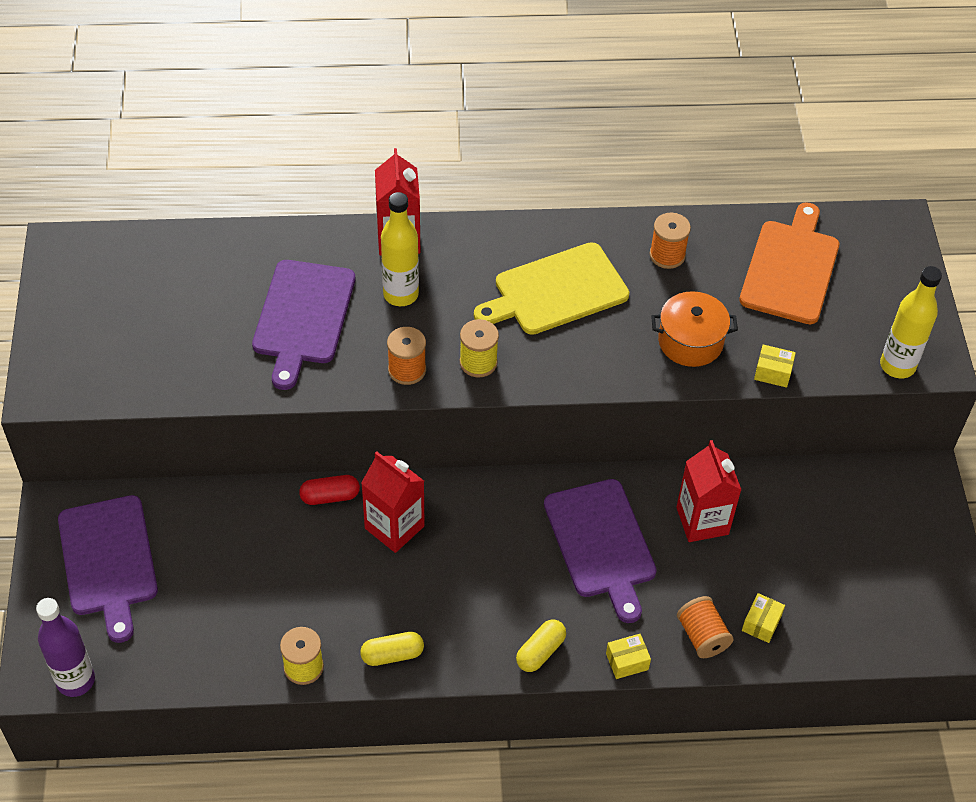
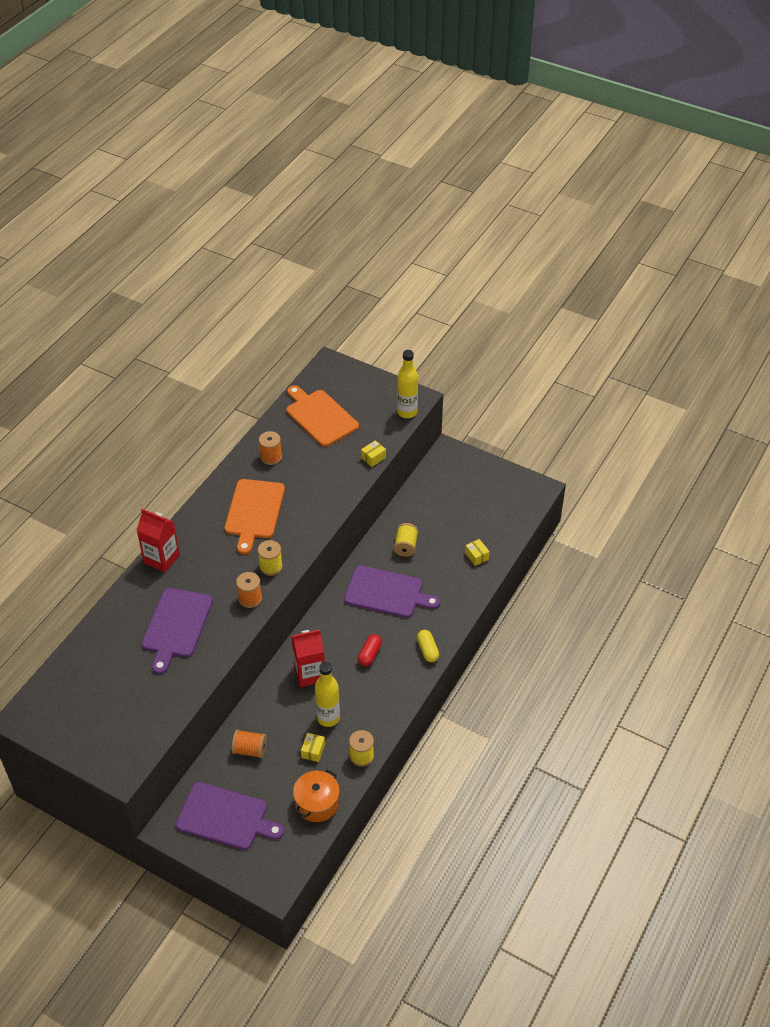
camera: 55 degrees left, 5 degrees down
(76, 680) = (290, 868): purple bottle -> none
(303, 317) = (176, 626): purple cutting board -> purple cutting board turned 60 degrees clockwise
(330, 496) = (268, 692): red capsule -> red capsule (369, 654)
(392, 654) = (383, 713): yellow capsule -> none
(401, 294) = (199, 576): yellow bottle -> yellow bottle (328, 718)
(556, 291) = (254, 512): yellow cutting board -> orange cutting board
(627, 661) = (458, 619): yellow box -> yellow box (313, 751)
(690, 341) = (330, 477): orange pot -> orange pot (317, 803)
(702, 521) = (405, 546): red carton -> yellow spool
(702, 636) = (466, 582): orange spool -> orange spool (250, 750)

